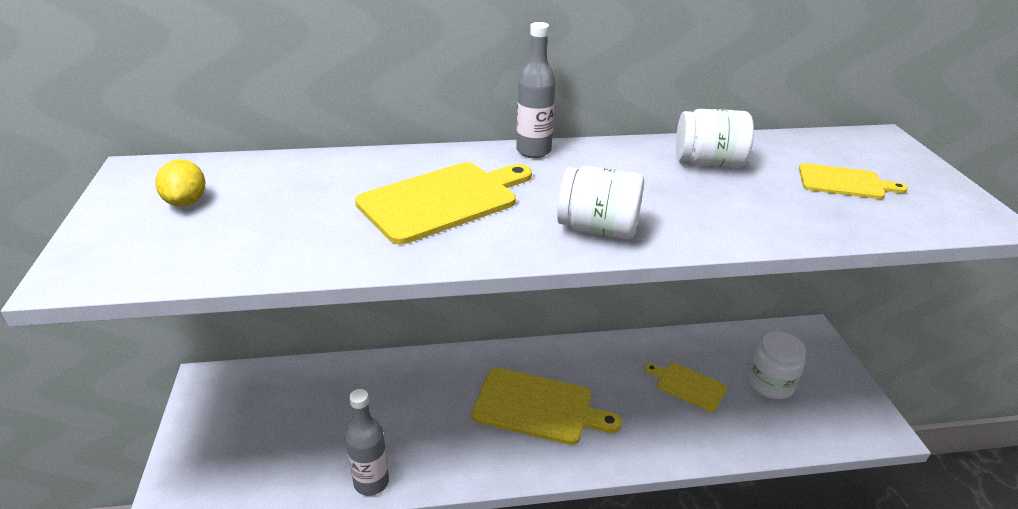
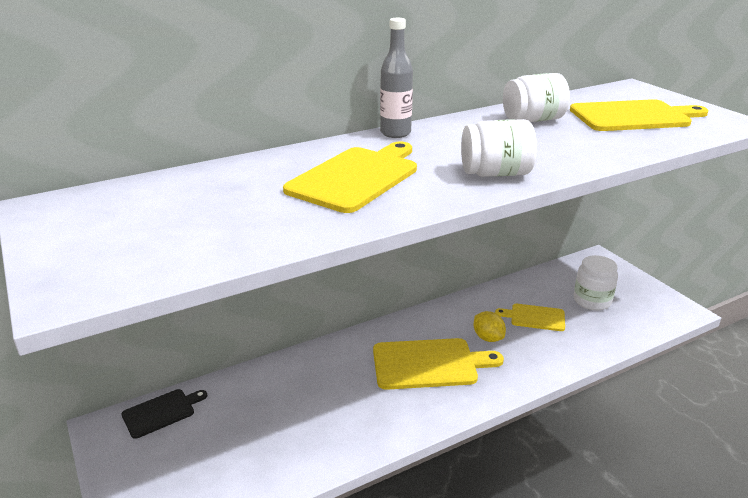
camera: 20 degrees left, 5 degrees down
(186, 202) = (120, 220): yellow lemon -> yellow lemon (488, 338)
(259, 381) = (161, 412): none -> black cutting board
(371, 482) = (323, 462): grey bottle -> none
(844, 182) = (634, 116): yellow cutting board -> yellow cutting board, size x1.72

